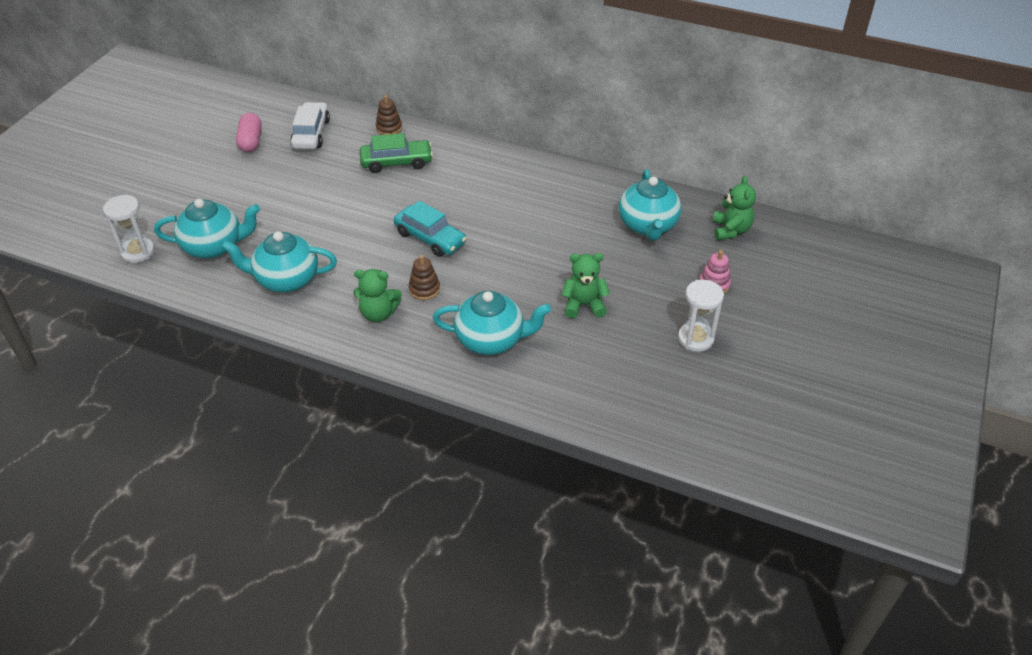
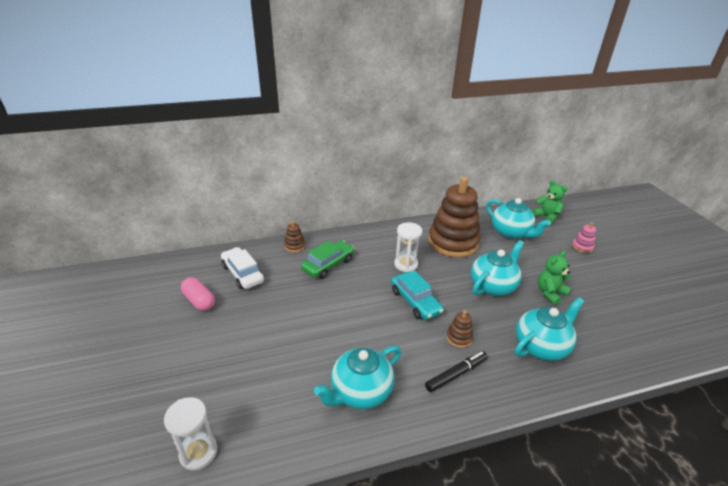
camera: 40 degrees left, 10 degrees down
(214, 246) = (267, 401): turquoise teapot -> turquoise teapot (493, 286)
(378, 313) = (456, 374): green teddy bear -> black marker
(430, 238) = (415, 302): turquoise car -> turquoise car turned 60 degrees clockwise
(559, 202) = (453, 242): none -> brown stacking toy
(695, 338) = (620, 279): white hourglass -> white hourglass (406, 264)

